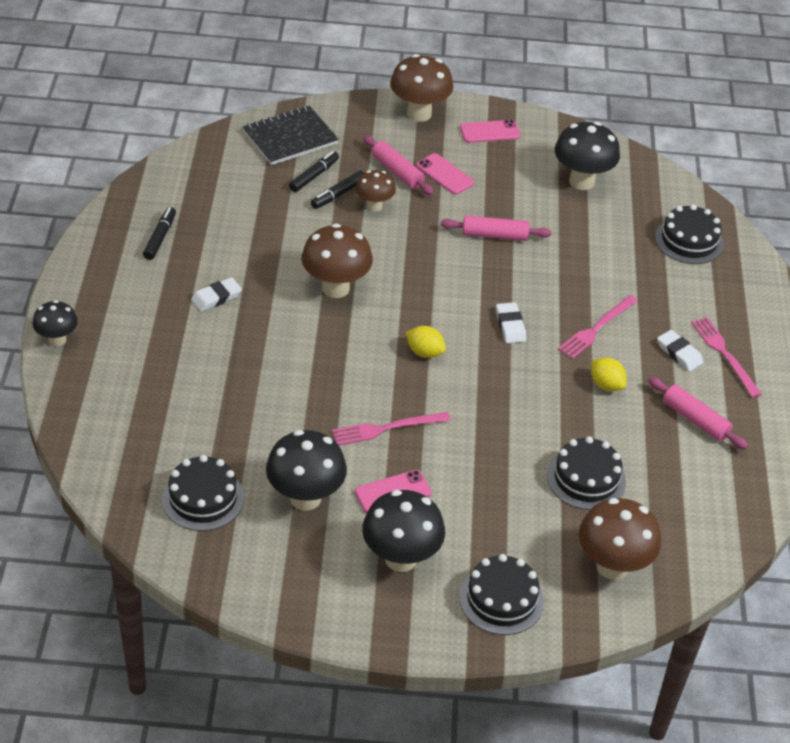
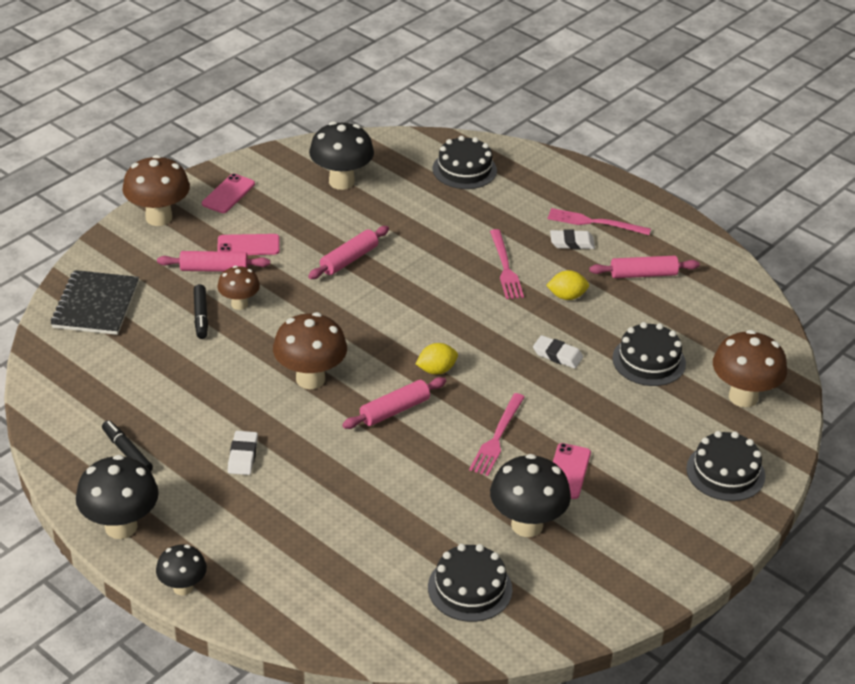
camera: 50 degrees left, 5 degrees down
(314, 176) = (161, 317): black marker -> none
(352, 353) = (394, 410): none -> pink rolling pin
(400, 558) = (639, 505): black mushroom -> black mushroom (121, 527)
(510, 326) = (456, 308): white eraser -> white eraser (557, 355)

